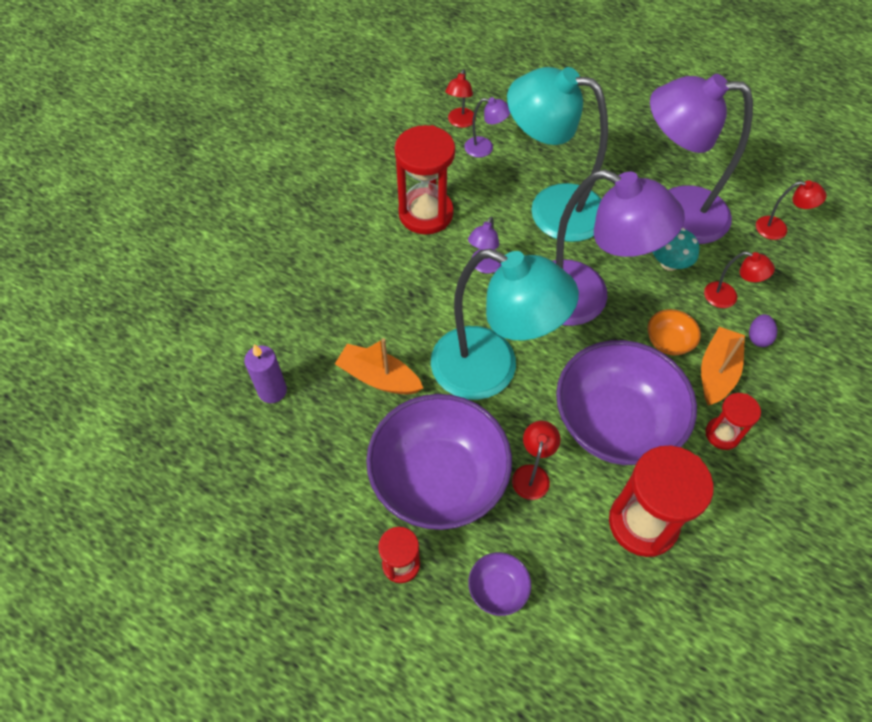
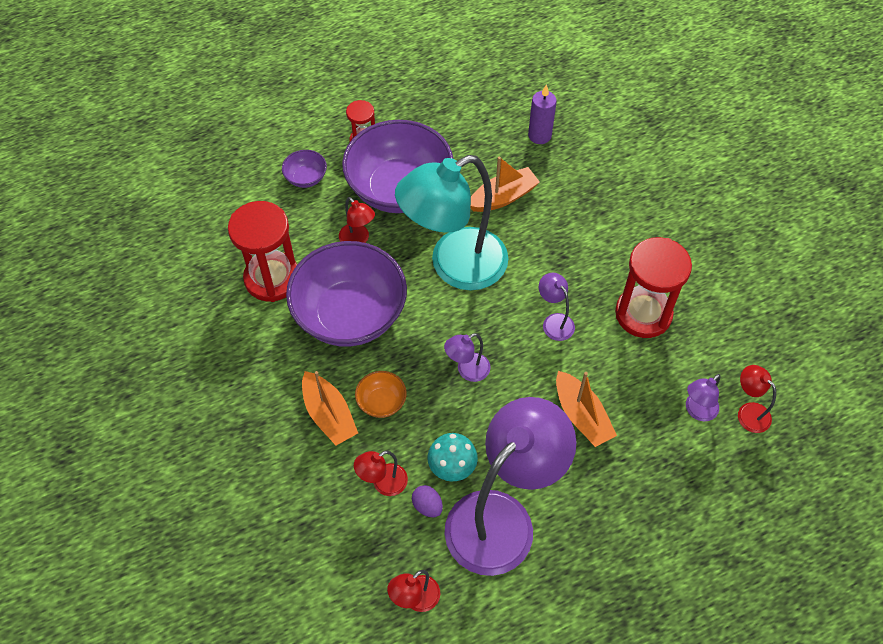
camera: 125 degrees right, 0 degrees up
(551, 208) = (581, 416): turquoise lamp -> orange boat
(584, 299) = (467, 370): purple lamp -> purple lamp, size x0.40
(722, 434) = (282, 376): red hourglass -> none
(758, 337) = (330, 473): purple egg -> purple egg (427, 506)

